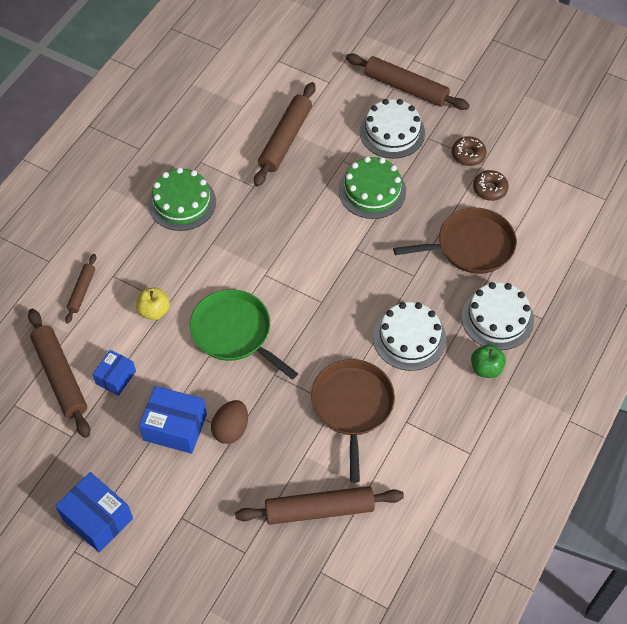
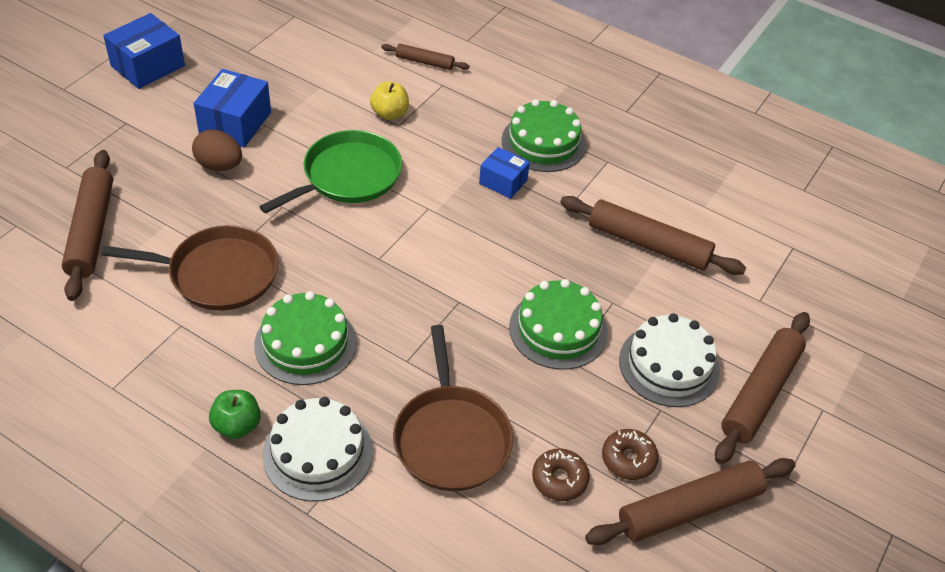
camera: 90 degrees right, 10 degrees down
(60, 376) = (319, 45): brown rolling pin -> brown rolling pin (689, 509)
(116, 377) = (309, 83): blue box -> blue box (503, 182)
(409, 338) = (305, 343): white cake -> green cake

